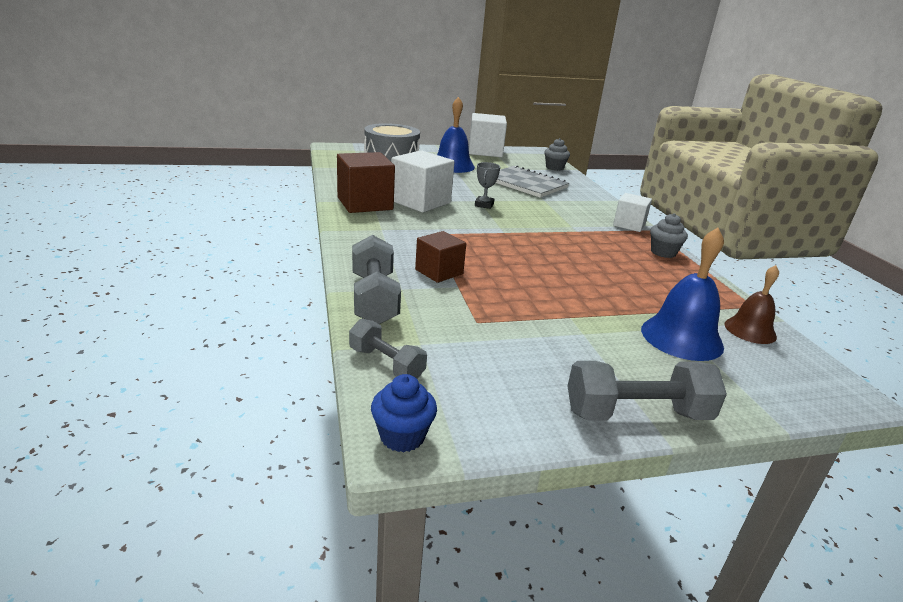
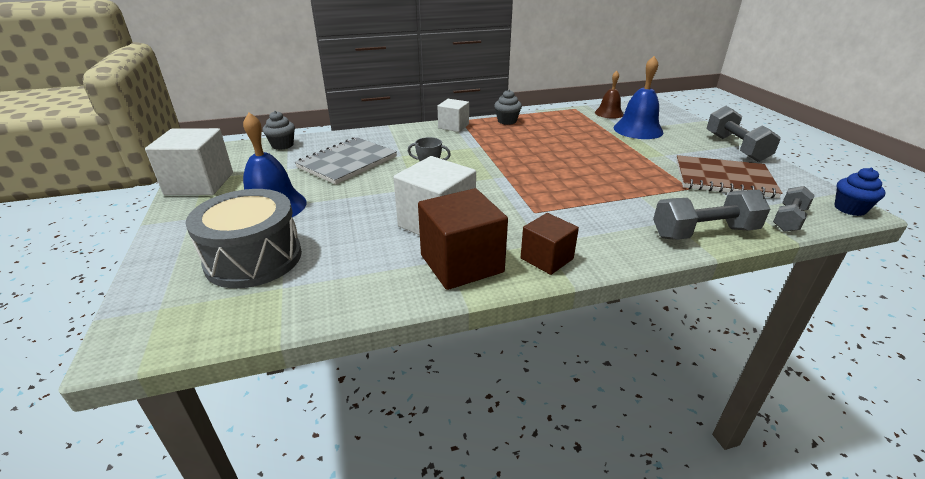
camera: 90 degrees left, 5 degrees up
(439, 272) = (621, 205): brown cube -> brown cube (547, 258)
(505, 356) = (723, 179): none -> brown notebook

